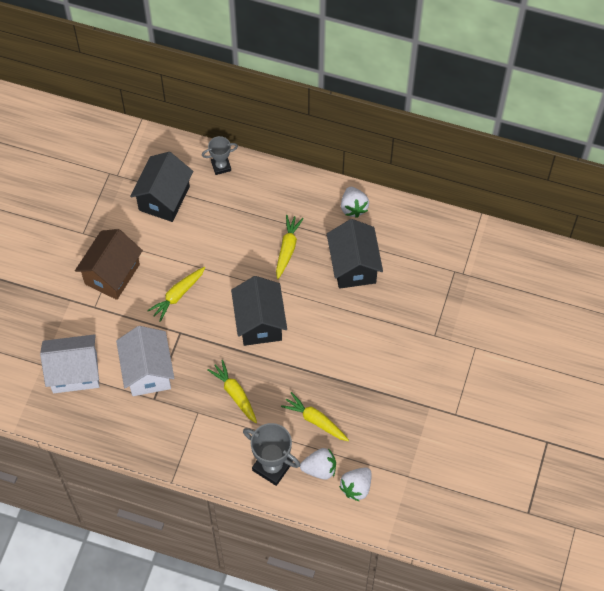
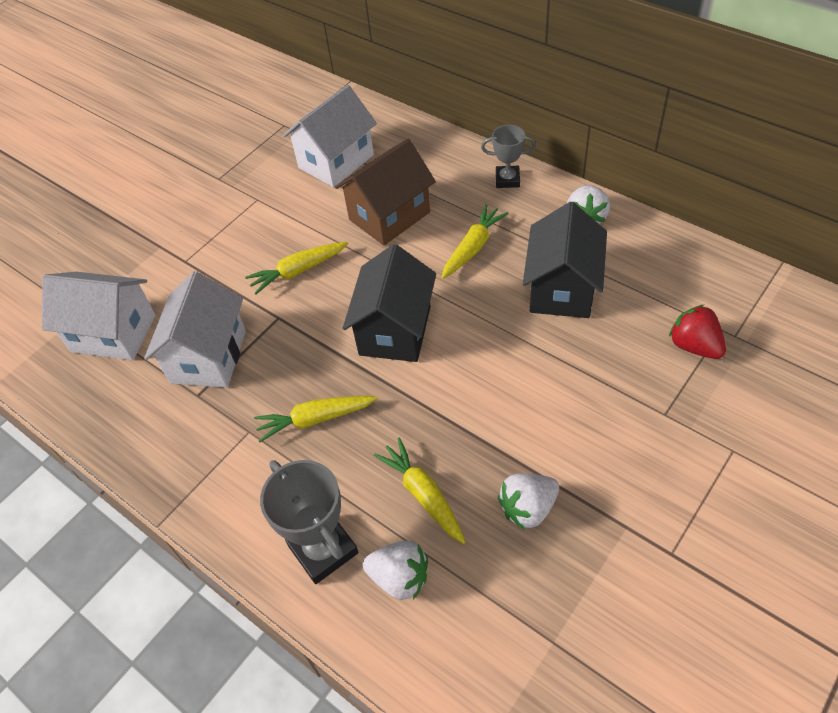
camera: 25 degrees right, 10 degrees down
(112, 274) = (228, 229): brown house -> brown house (389, 216)
(164, 198) = (336, 161): black house -> white house
(221, 166) = (423, 141): grey trophy -> grey trophy (507, 179)
(235, 394) = (315, 419): yellow carrot -> yellow carrot turned 90 degrees counterclockwise
(356, 487) = (451, 632): white strawberry -> white strawberry (528, 508)
(441, 286) = (694, 346): none -> red strawberry

